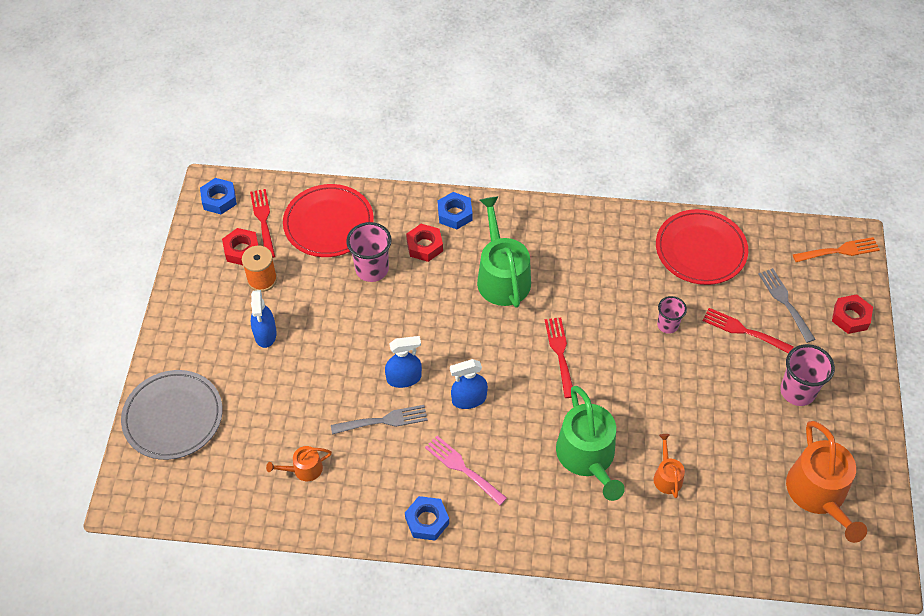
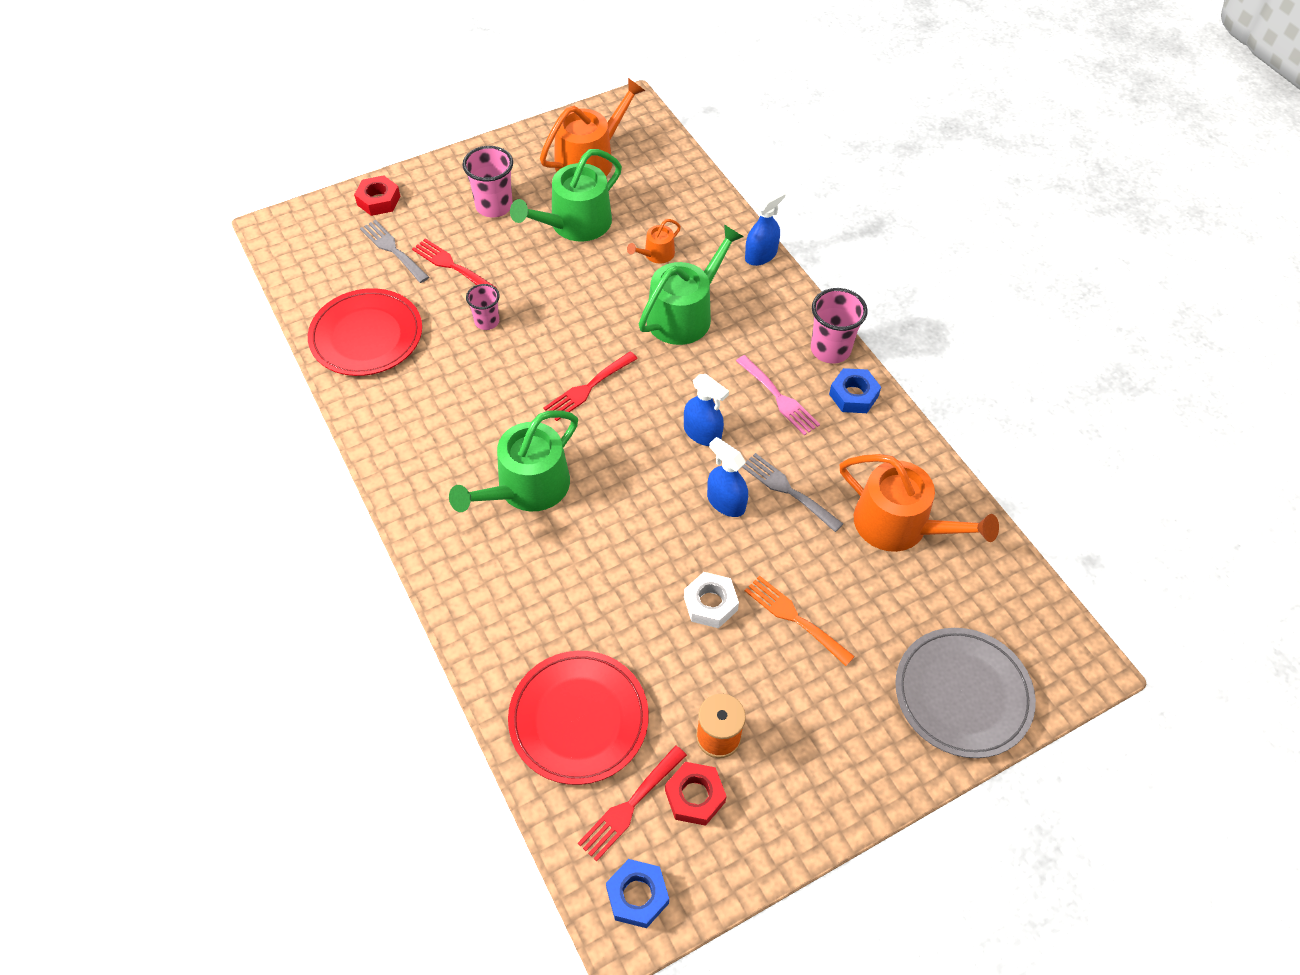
camera: 125 degrees left, 0 degrees up
(265, 334) = (786, 676): blue spray bottle -> blue spray bottle (761, 255)
(304, 469) = (899, 525): orange watering can -> orange watering can, size x2.04
(342, 325) = (710, 603): none -> white nut
(372, 269) = (612, 622): pink cup -> pink cup (830, 349)
(424, 246) = (538, 588): red nut -> none
(455, 214) = (466, 585): blue nut -> none
(462, 468) = (779, 398): pink fork -> pink fork turned 45 degrees counterclockwise
(740, 437) = (575, 224): none -> green watering can
(743, 330) = (451, 265): red fork -> red fork turned 135 degrees clockwise
(785, 302) = (392, 249): grey fork -> grey fork turned 105 degrees clockwise
(839, 251) = (295, 234): orange fork -> orange fork (794, 618)

